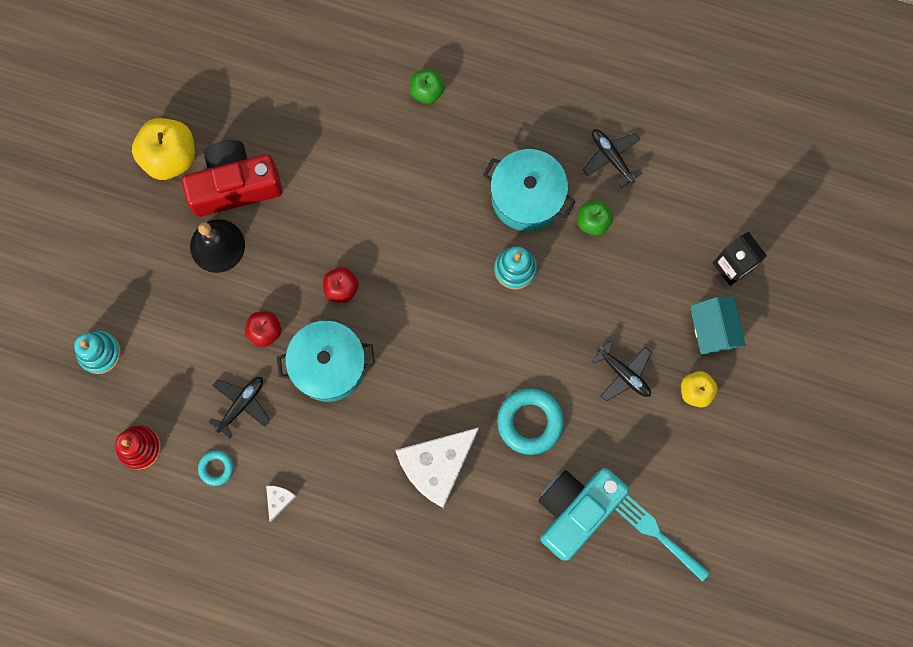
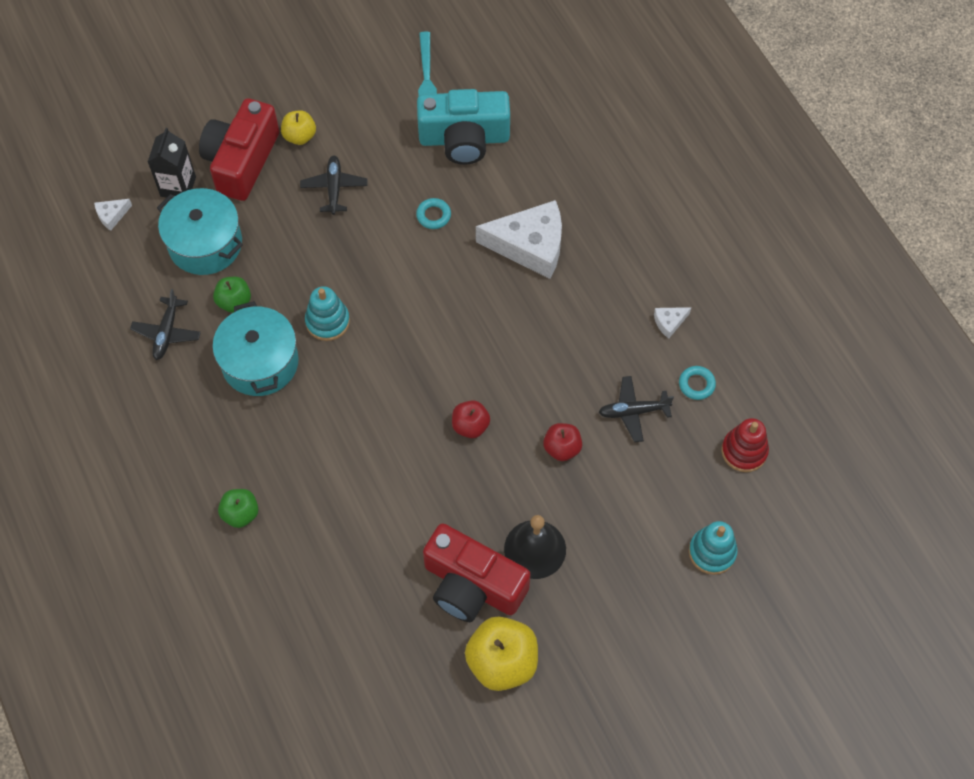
camera: 135 degrees left, 15 degrees down
(329, 365) = (538, 380): turquoise pot -> turquoise pot (205, 244)
(530, 422) = (433, 215): turquoise ring -> turquoise ring, size x0.53
(713, 330) = (241, 161): turquoise house -> red camera
(749, 200) = (112, 215): none -> white cheese

